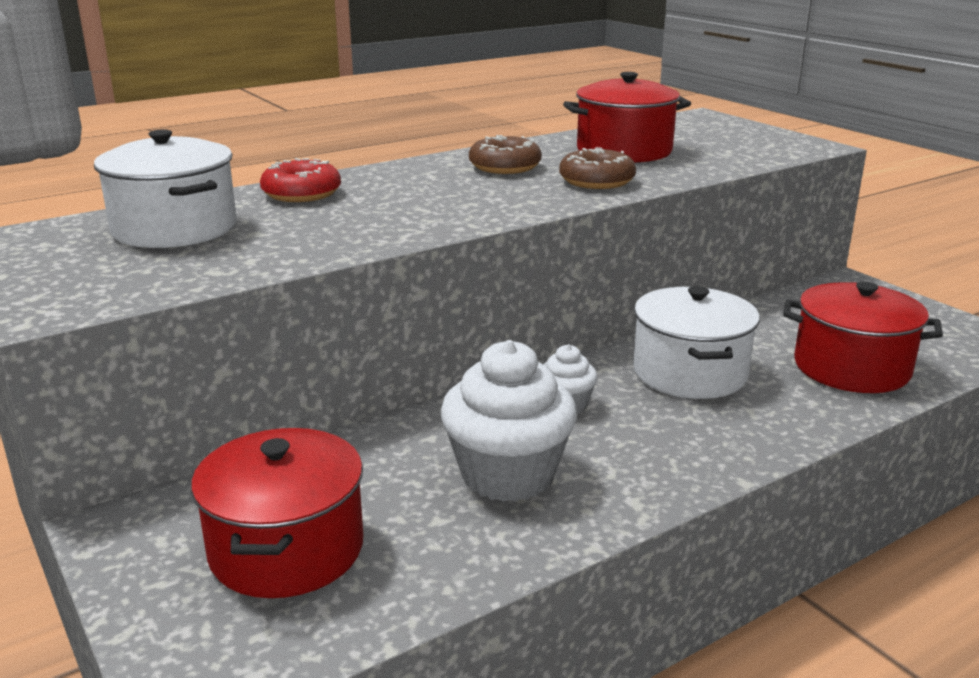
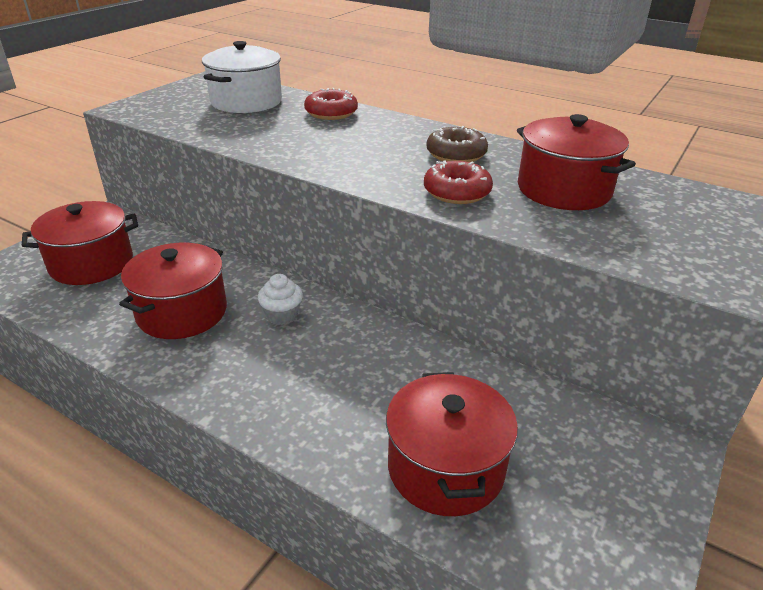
camera: 65 degrees right, 10 degrees up
(508, 474) = (182, 312): white cupcake -> red pot
(596, 181) = (457, 192): brown donut -> red donut
(690, 373) = (367, 364): white pot -> none

